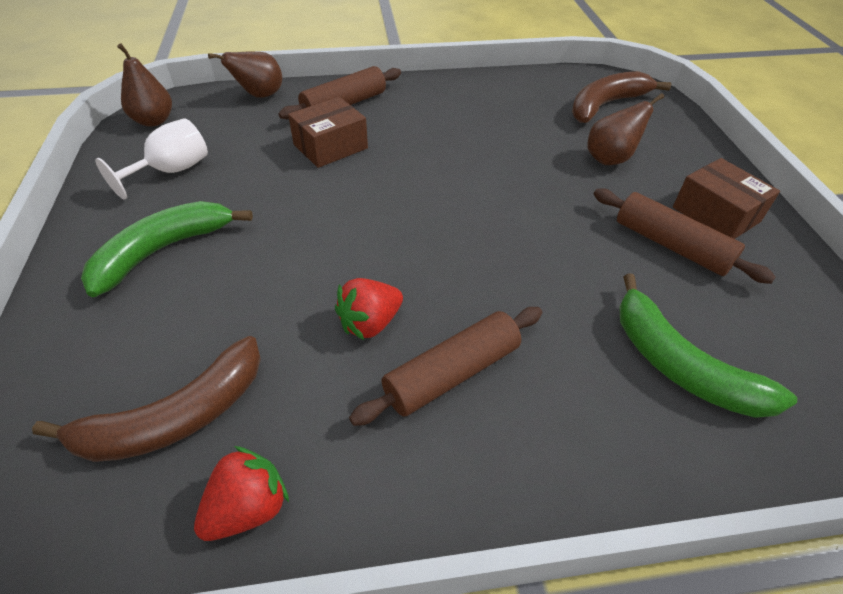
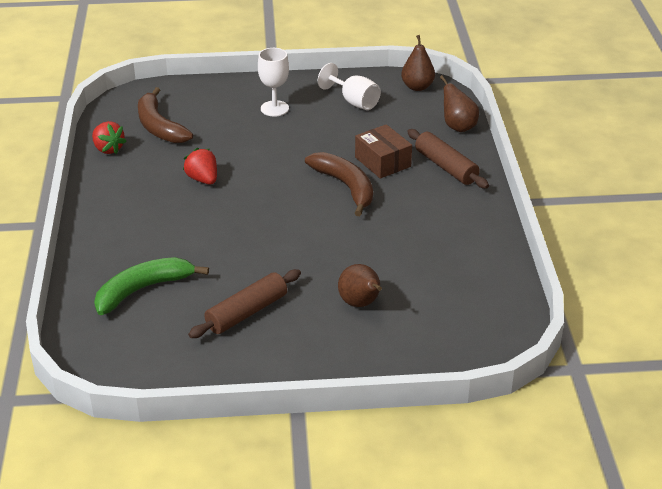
camera: 95 degrees right, 10 degrees down
(162, 251) = (274, 108): green banana -> white goblet
(452, 373) = (161, 205): brown rolling pin -> none
(606, 105) = (455, 319): brown banana -> brown banana (345, 187)
(716, 214) = (279, 347): brown box -> none

